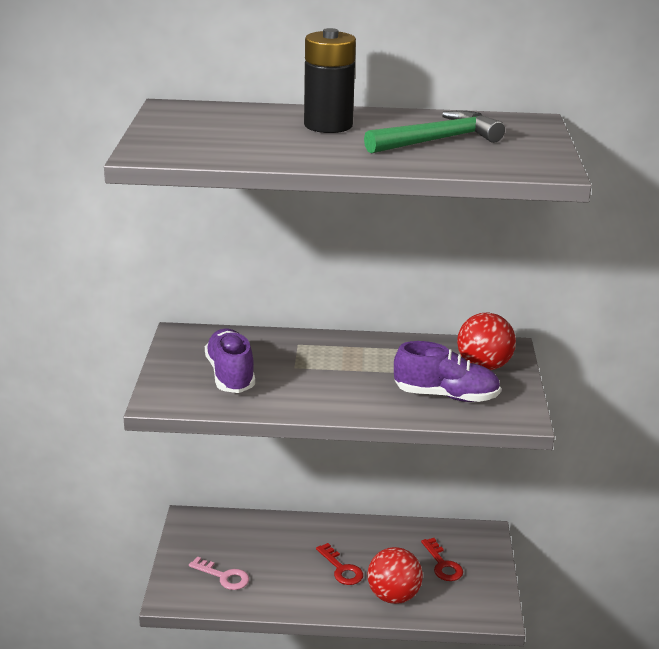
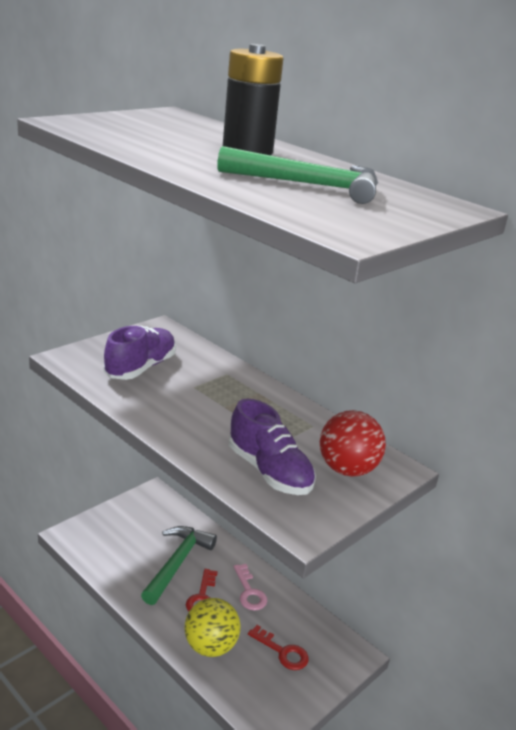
camera: 40 degrees right, 0 degrees up
(224, 576) = (119, 545): pink key -> pink key (249, 592)
(288, 558) = (177, 563): none -> green hammer
(393, 596) = (210, 646): red ball -> yellow ball
(443, 564) = (282, 652): red key -> red key turned 75 degrees counterclockwise

